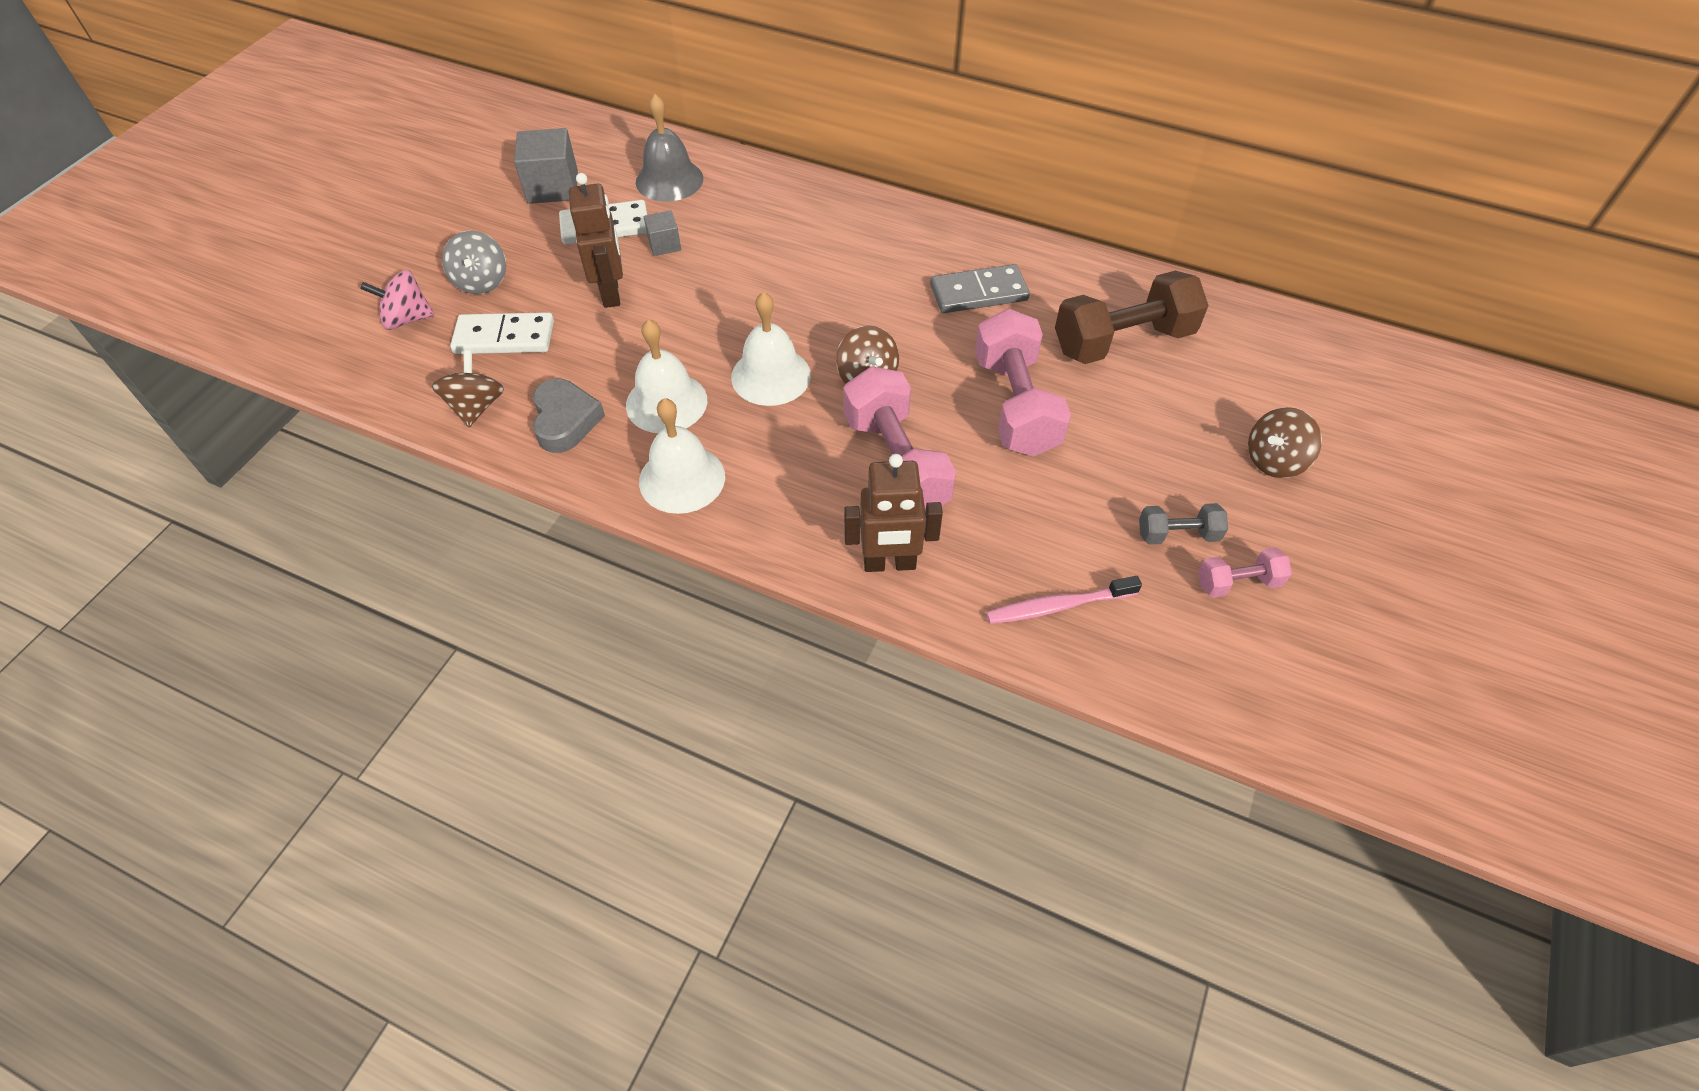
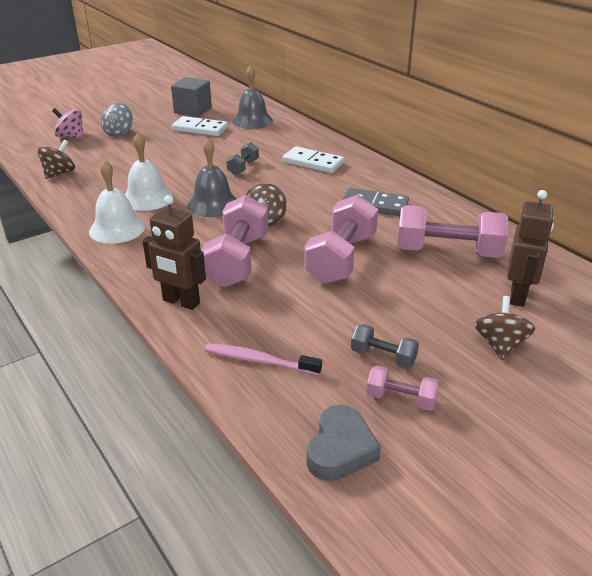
camera: 30 degrees right, 20 degrees down
(504, 337) = (103, 154): white domino -> white domino (313, 163)
(565, 421) = (91, 190): grey heart -> grey heart (340, 449)
(611, 293) = (172, 152): brown robot -> brown robot (518, 295)
(664, 244) = (220, 142): grey cube -> none
(746, 286) = (243, 167): none -> grey dumbbell
(771, 376) = (213, 204): white bell -> grey bell
(1123, 341) = (447, 252): brown dumbbell -> pink dumbbell
(1274, 460) = (500, 345): brown spinning top -> brown spinning top turned 105 degrees clockwise

